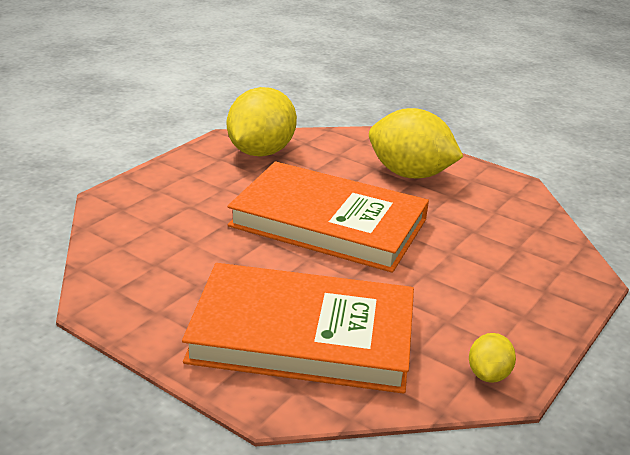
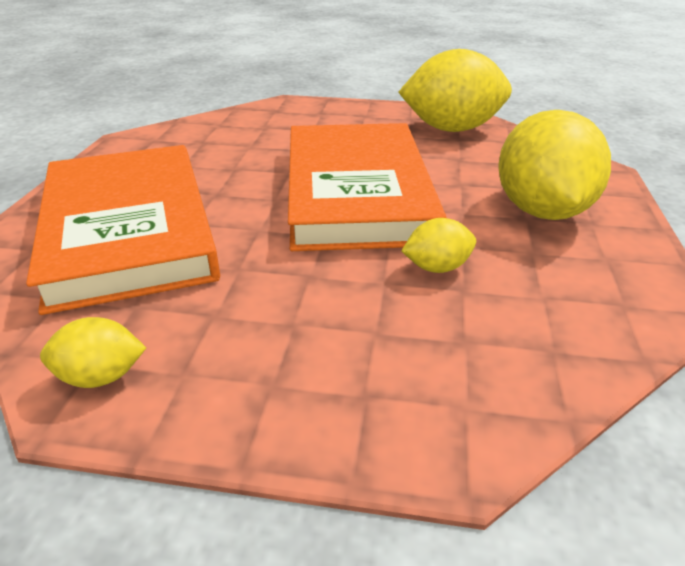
camera: 65 degrees right, 5 degrees up
(447, 230) = (437, 267): none -> yellow lemon

